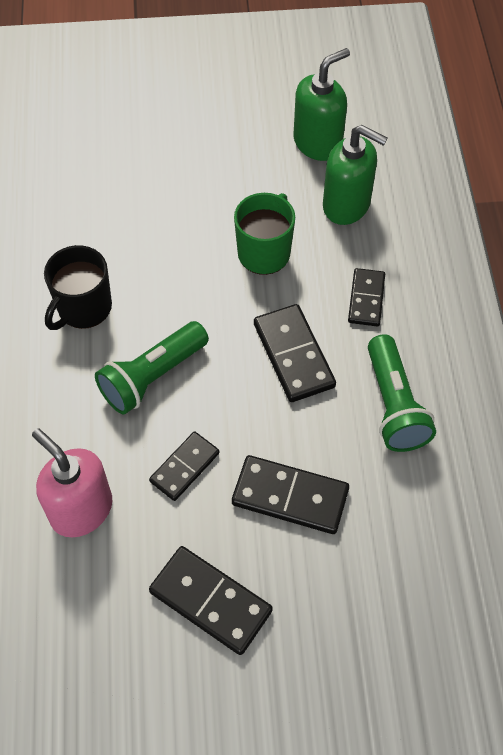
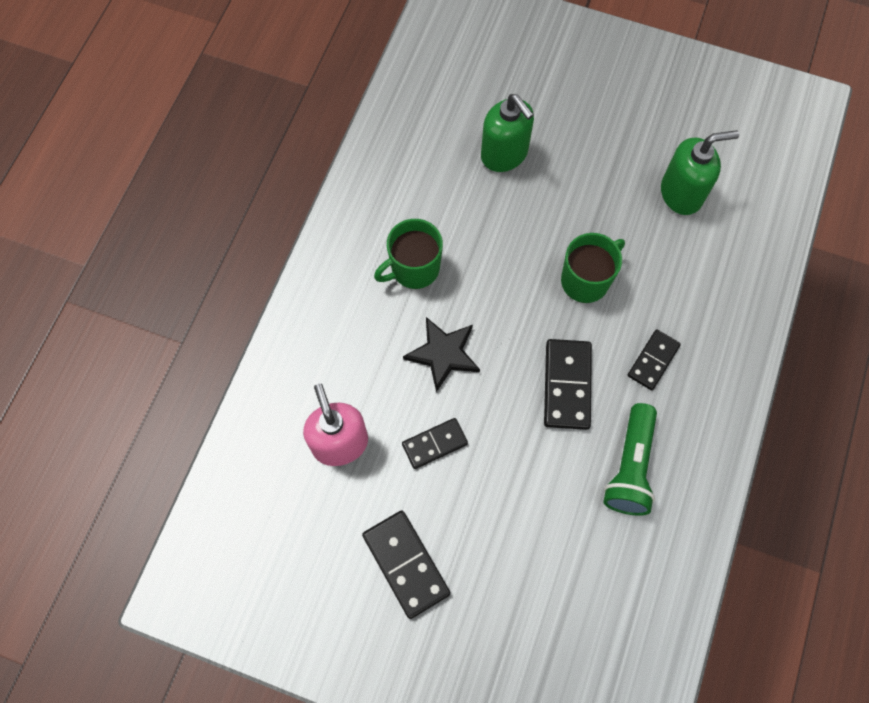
camera: 25 degrees right, 10 degrees up
(83, 308) = (414, 268): black mug -> green mug
(152, 377) = (443, 354): green flashlight -> black star
(290, 497) = (507, 507): black domino -> none
(347, 205) = (678, 265): green soap dispenser -> green soap dispenser (504, 154)

